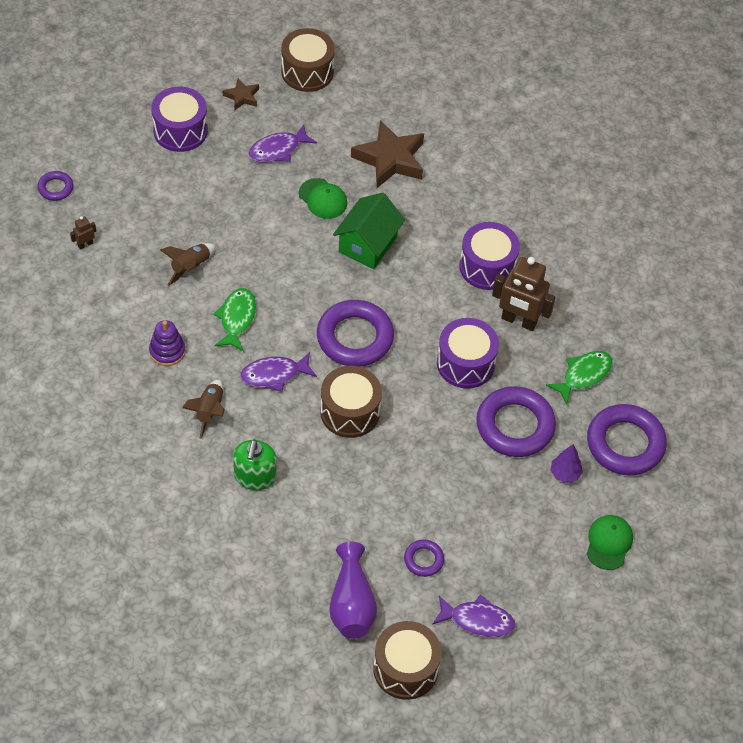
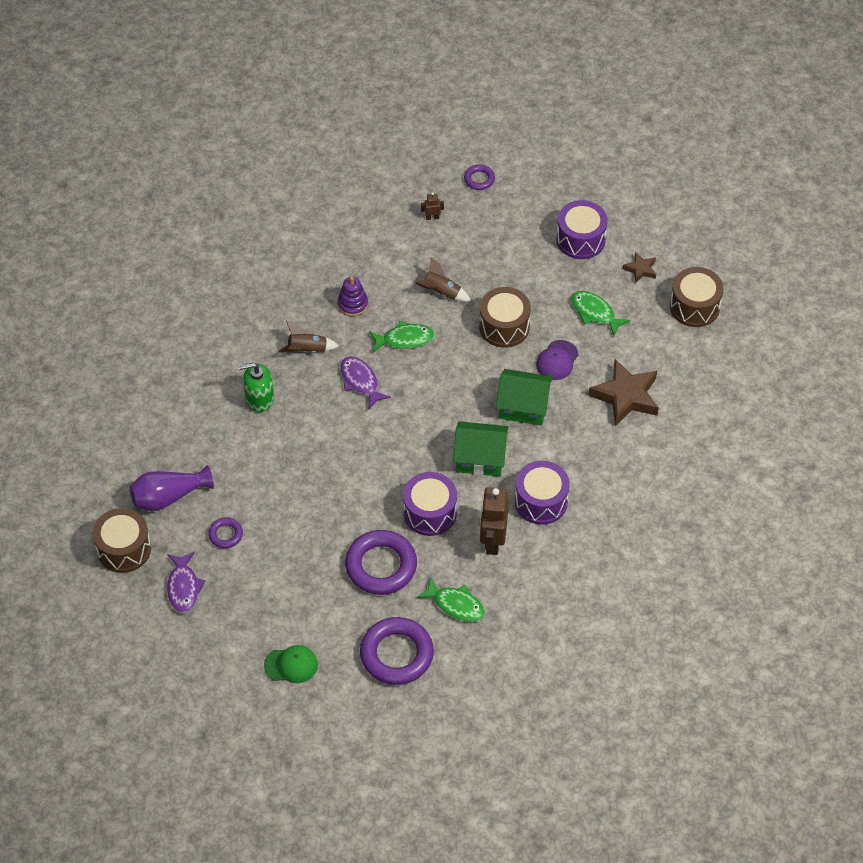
camera: 75 degrees right, 0 degrees up
(85, 244) = (432, 217): brown robot -> brown robot turned 45 degrees counterclockwise
(278, 150) = (595, 313): purple fish -> green fish
(323, 199) = (557, 360): green cap -> purple cap
(350, 412) = (346, 444): brown drum -> brown drum (504, 327)
(355, 338) = (421, 426): purple ring -> none
(416, 300) = (480, 458): none -> green house
(565, 474) = (347, 615): purple tree -> none

